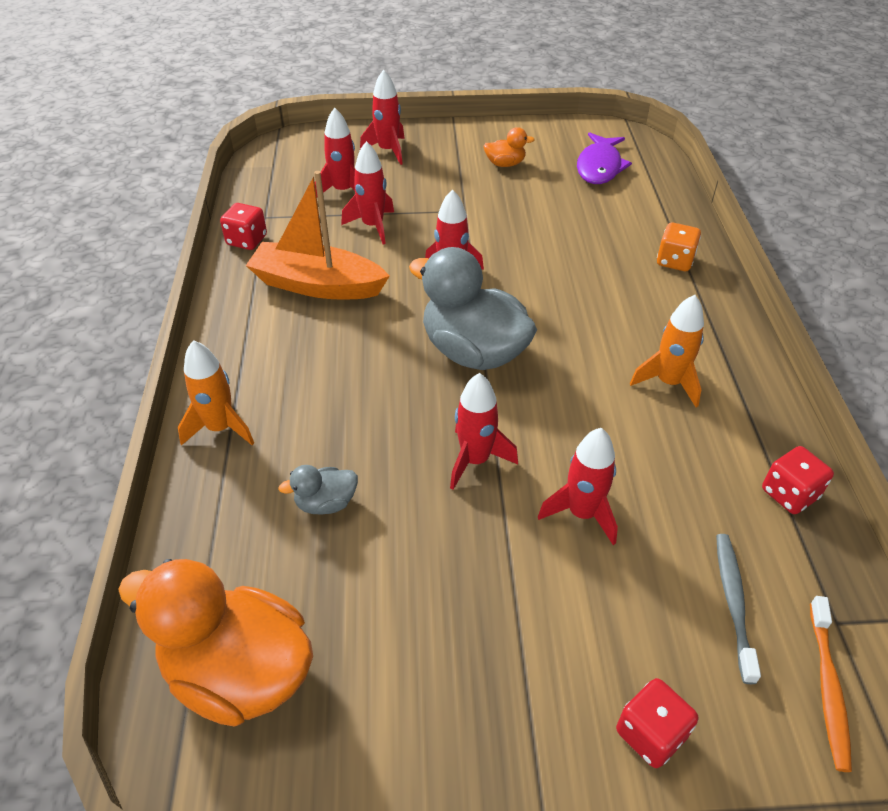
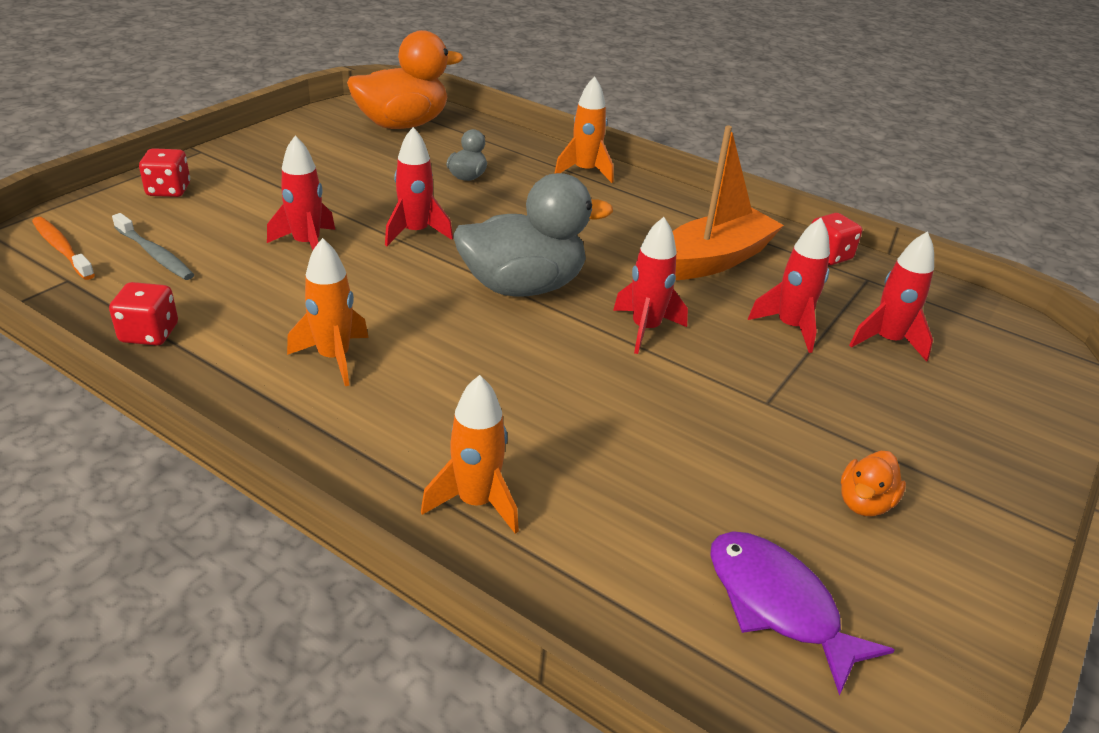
camera: 125 degrees right, 10 degrees down
(388, 151) = (977, 417): red rocket -> none
(674, 261) = (476, 502): orange dice -> orange rocket

